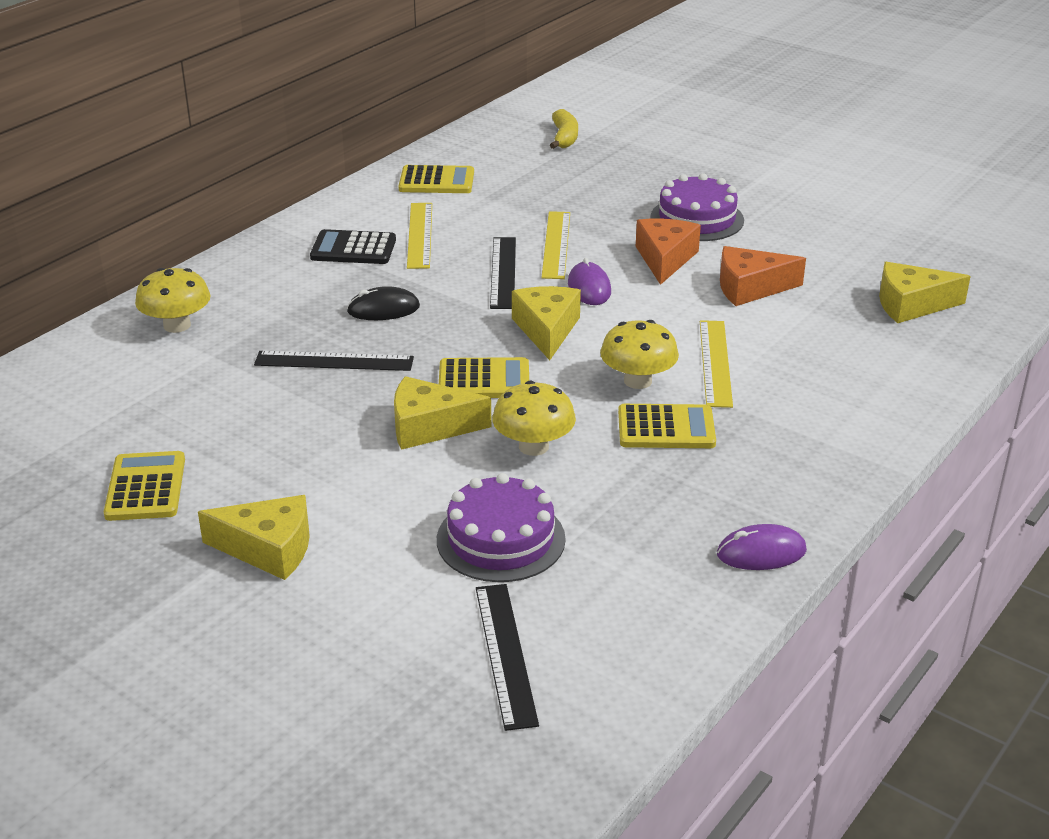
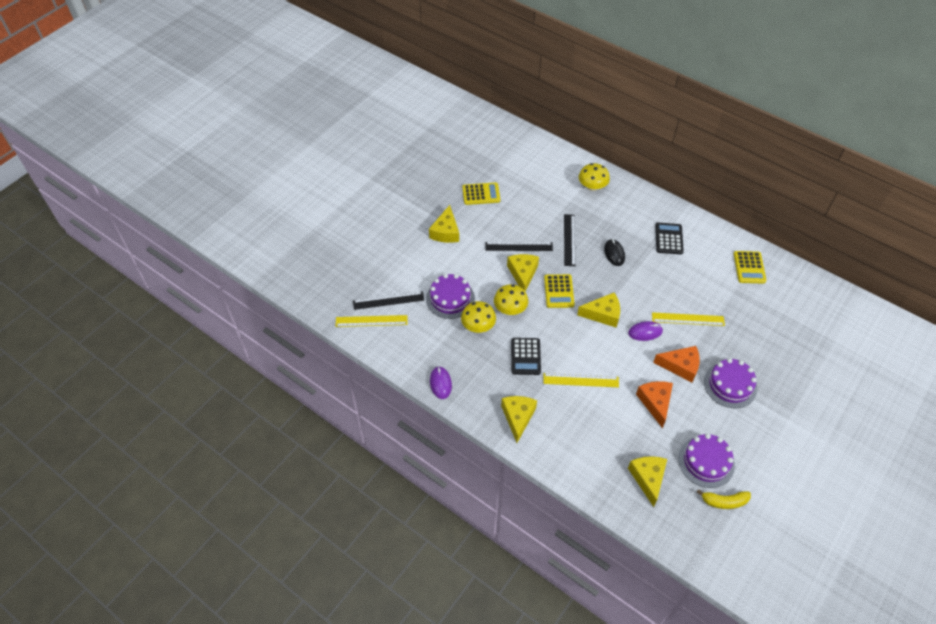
camera: 90 degrees right, 20 degrees up
(419, 235) = (687, 263): yellow ruler -> yellow ruler (371, 321)
(503, 272) = (655, 297): black ruler -> black ruler (519, 246)
(564, 138) = (821, 325): yellow banana -> yellow banana (724, 501)
(638, 381) = (562, 348): yellow mushroom -> yellow mushroom (478, 326)
(666, 428) = (525, 356): yellow calculator -> black calculator
(825, 441) = (518, 417): none -> yellow cheese
(857, 251) = (706, 461): none -> purple cake

